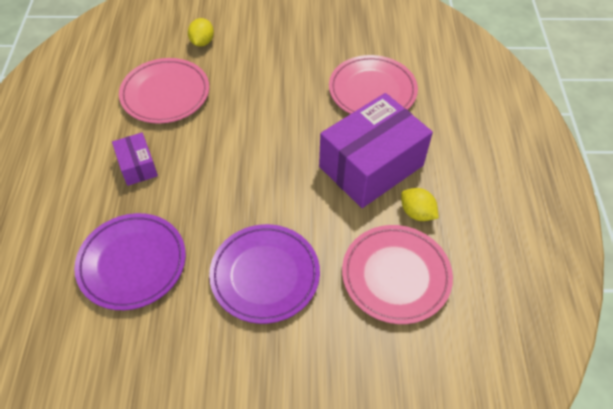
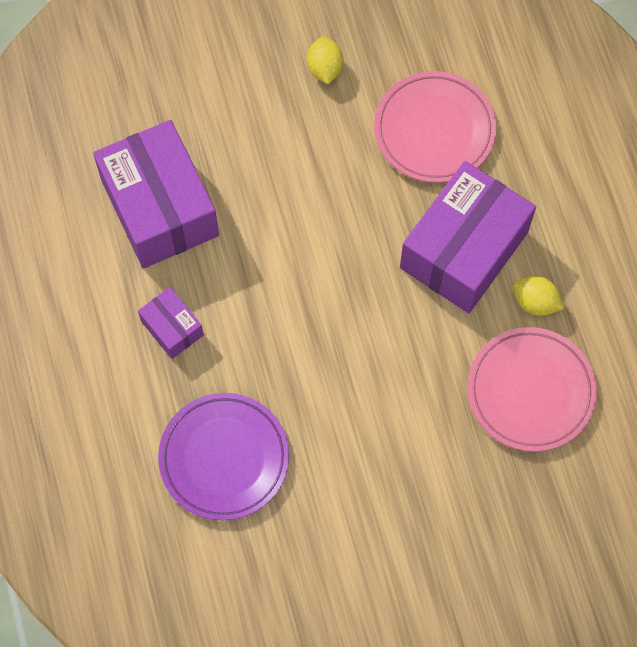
camera: 15 degrees left, 15 degrees up
(165, 94) = (160, 207): pink plate -> purple box
(202, 42) = (173, 104): yellow lemon -> yellow lemon (325, 68)
(265, 275) = (382, 431): purple plate -> none

